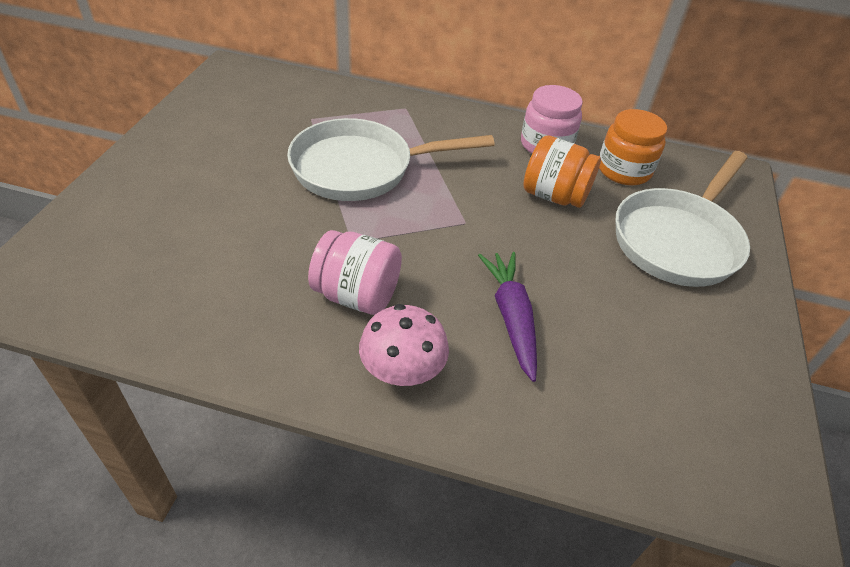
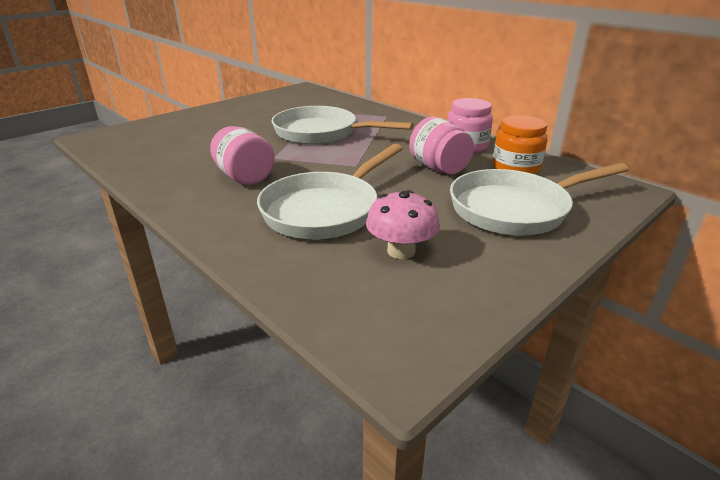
camera: 35 degrees right, 15 degrees down
(402, 371) = (224, 211): pink mushroom -> pink mushroom (401, 251)
(511, 318) = (325, 210): purple carrot -> white pan
(554, 196) = (438, 168): orange jar -> pink jar

